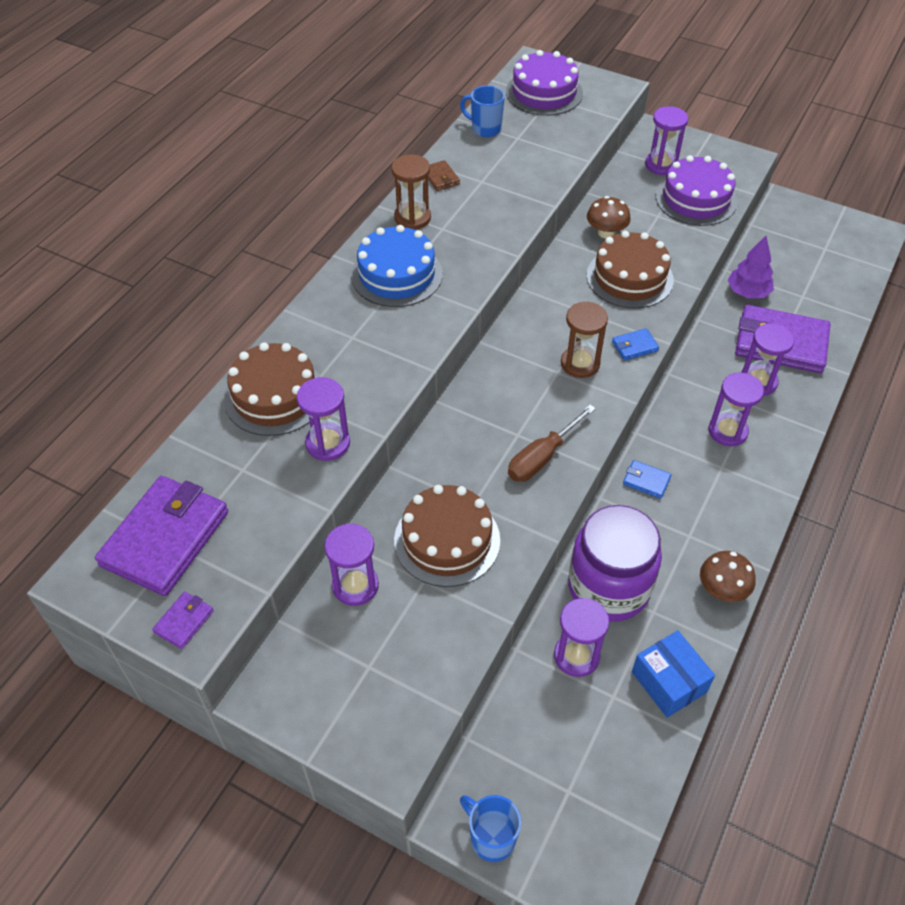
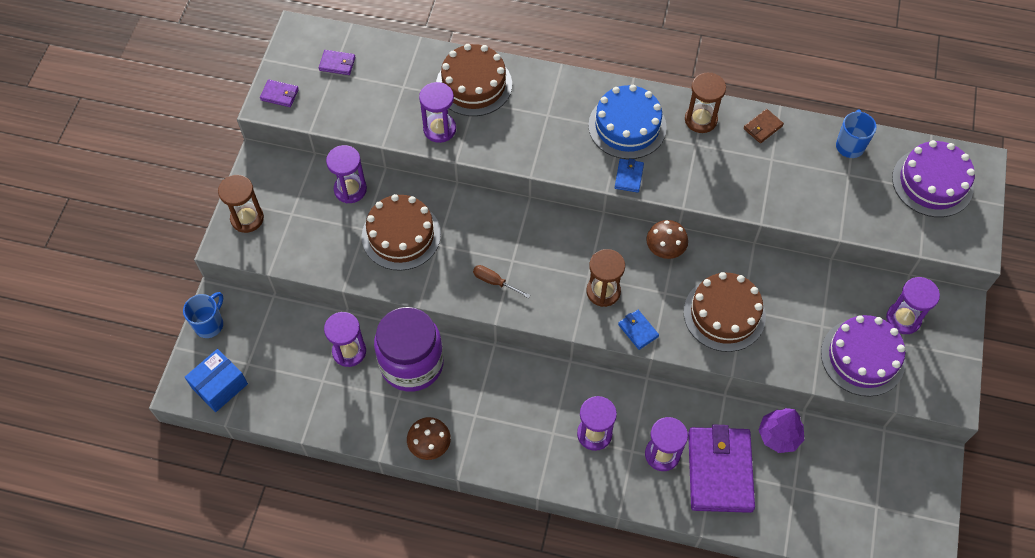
camera: 75 degrees right, 10 degrees up
(165, 538) = (337, 64): purple wallet -> purple wallet, size x0.43
(356, 729) = (247, 218): none -> brown hourglass
(542, 457) = (494, 282): brown screwdriver -> brown screwdriver, size x0.64
(606, 232) = (778, 285): brown mushroom -> brown mushroom (665, 249)
(646, 481) = (521, 376): blue wallet -> blue wallet (629, 177)
(669, 682) = (341, 416): blue box -> blue box (219, 386)

